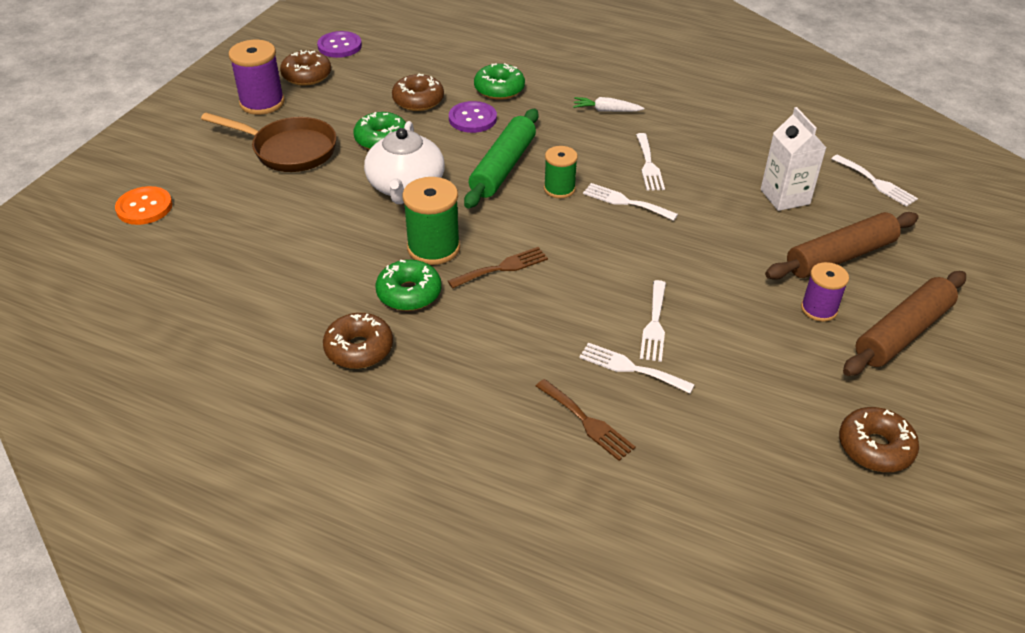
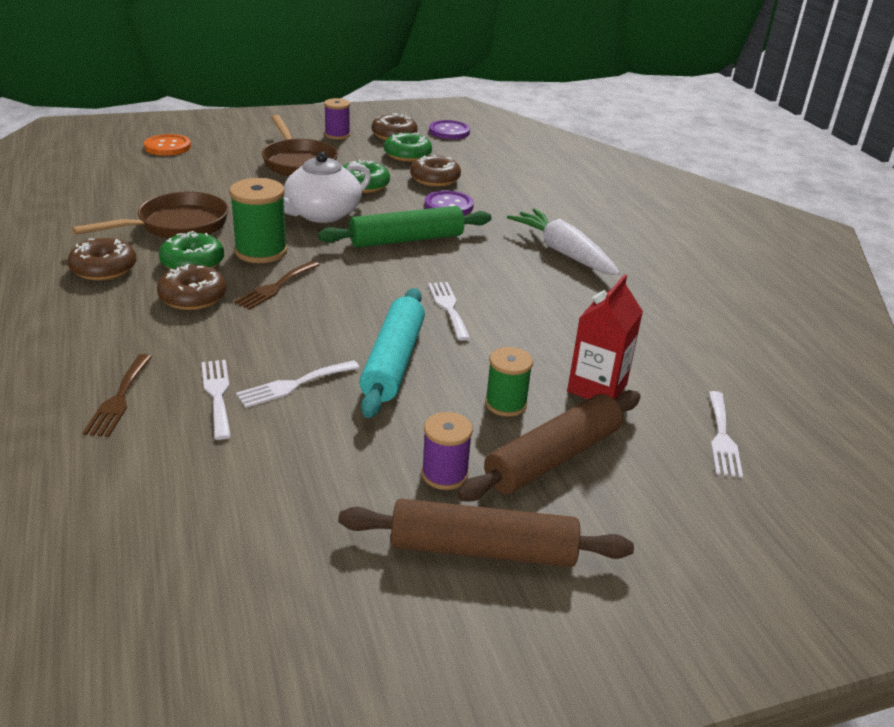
camera: 45 degrees right, 10 degrees down
(262, 103) = (337, 135): purple spool -> purple spool, size x0.64
(327, 273) = (177, 225): none -> brown pan
(499, 89) = (506, 201): green donut -> green donut (407, 155)
(502, 268) = (275, 287): brown fork -> brown fork turned 105 degrees clockwise
(559, 189) = (417, 272): green spool -> green spool (505, 404)
(606, 110) = (563, 252): white carrot -> white carrot, size x1.87
(648, 165) = (520, 299): white fork -> none
(670, 264) = (393, 361): none -> turquoise rolling pin
(785, 197) = (597, 388): white carton -> red carton
(840, 256) = (553, 458): brown rolling pin -> brown rolling pin turned 60 degrees counterclockwise
(875, 447) = (260, 596): brown donut -> brown donut (193, 297)

